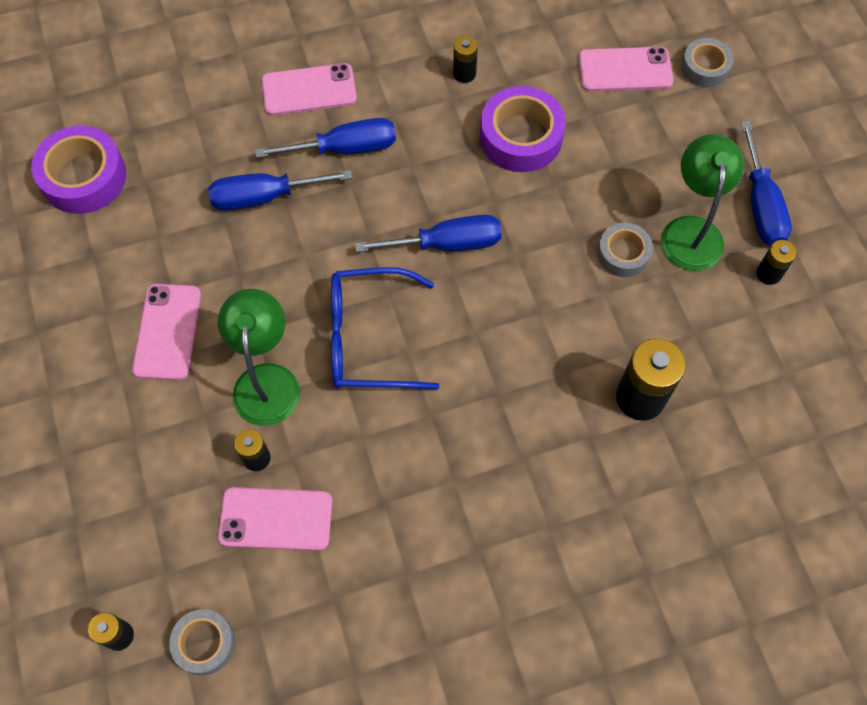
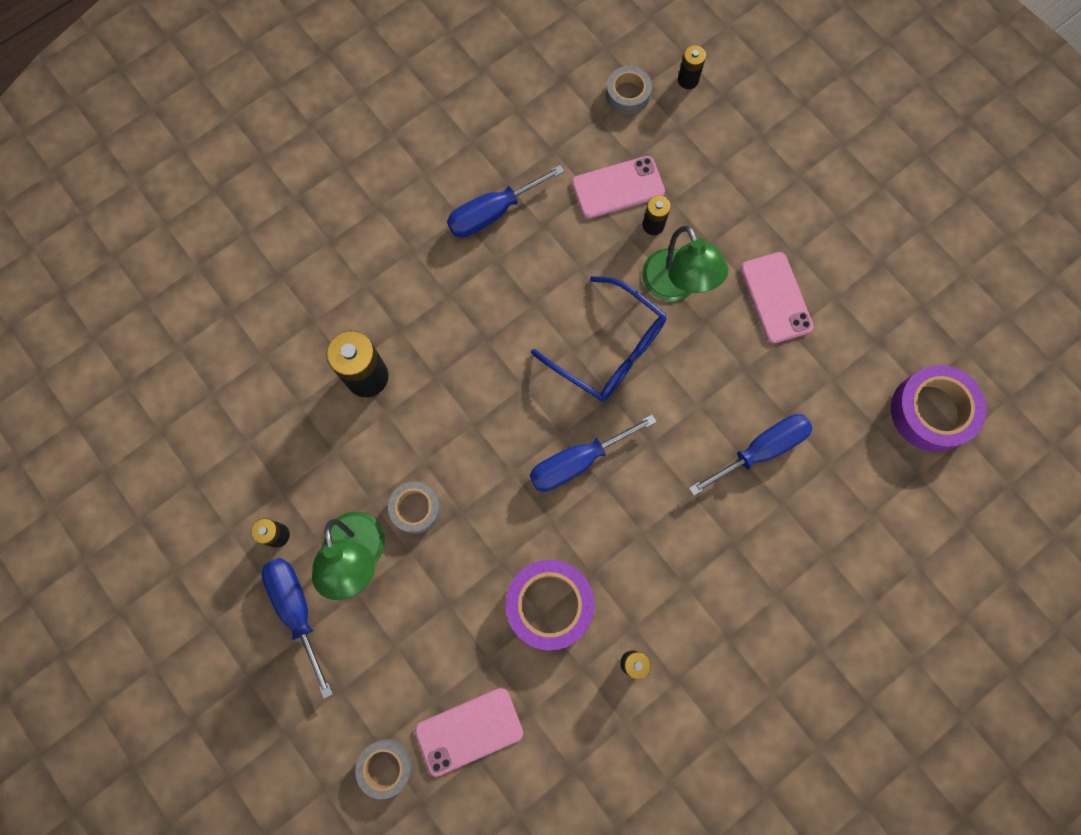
camera: 160 degrees right, 10 degrees up
(309, 90) = (777, 584): pink phone -> none
(345, 148) = (711, 529): blue screwdriver -> blue screwdriver (492, 213)
(368, 338) = (609, 349): blue glasses -> blue glasses turned 60 degrees clockwise

